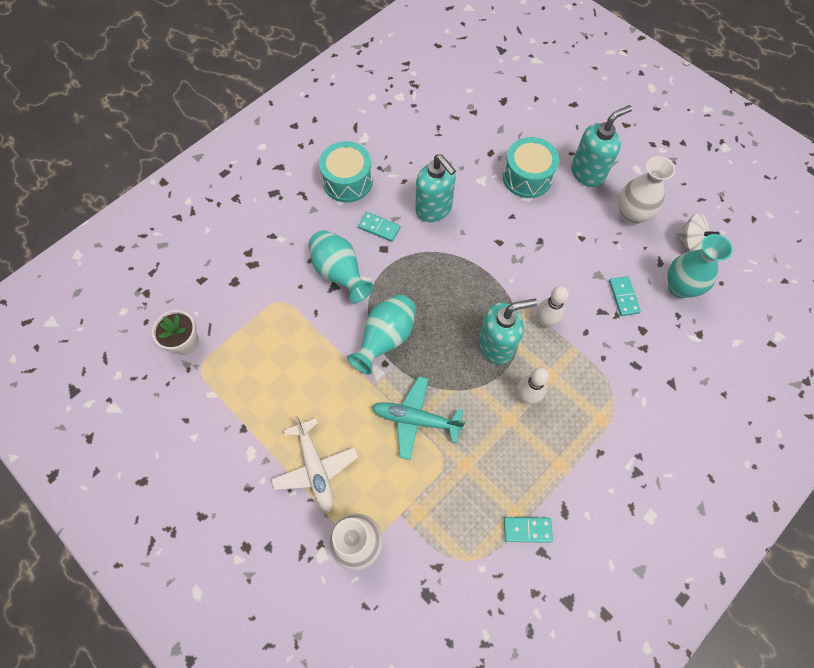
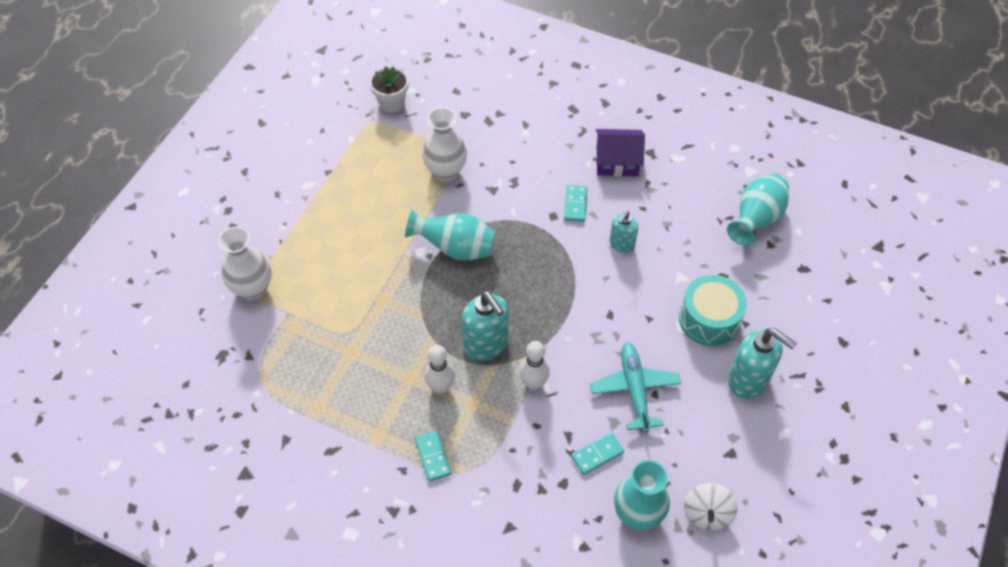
camera: 70 degrees right, 10 degrees down
(315, 468) = (310, 235): white plane -> none
(340, 273) = (509, 189): turquoise vase -> turquoise vase (755, 220)
(347, 181) = (617, 161): turquoise drum -> purple house
(416, 419) = (381, 298): turquoise plane -> turquoise plane (634, 389)
(434, 209) = (621, 244): turquoise soap dispenser -> turquoise soap dispenser, size x0.59
(527, 530) = (303, 421): turquoise domino -> turquoise domino (433, 457)
(631, 215) = (713, 440): white vase -> white vase (445, 171)

